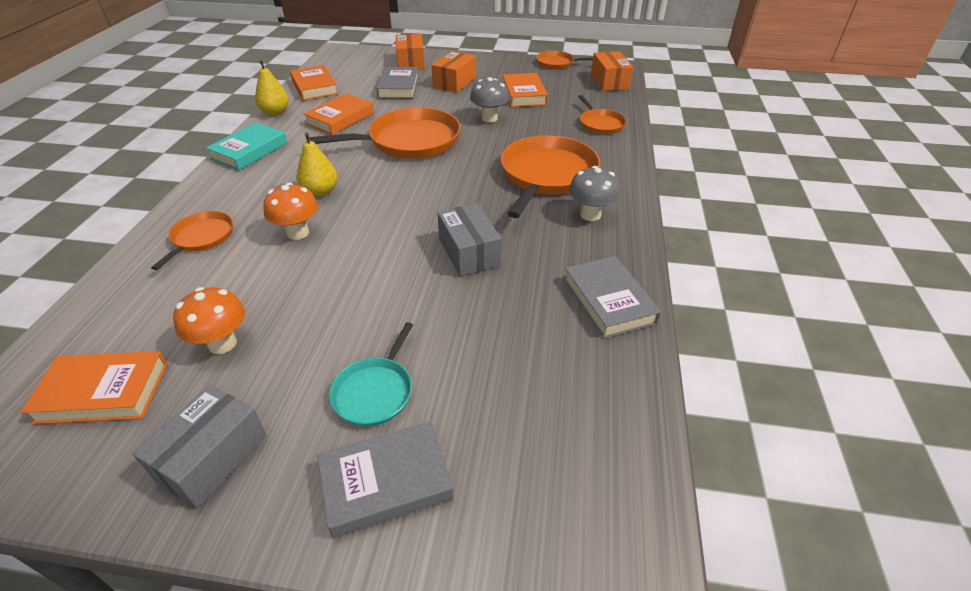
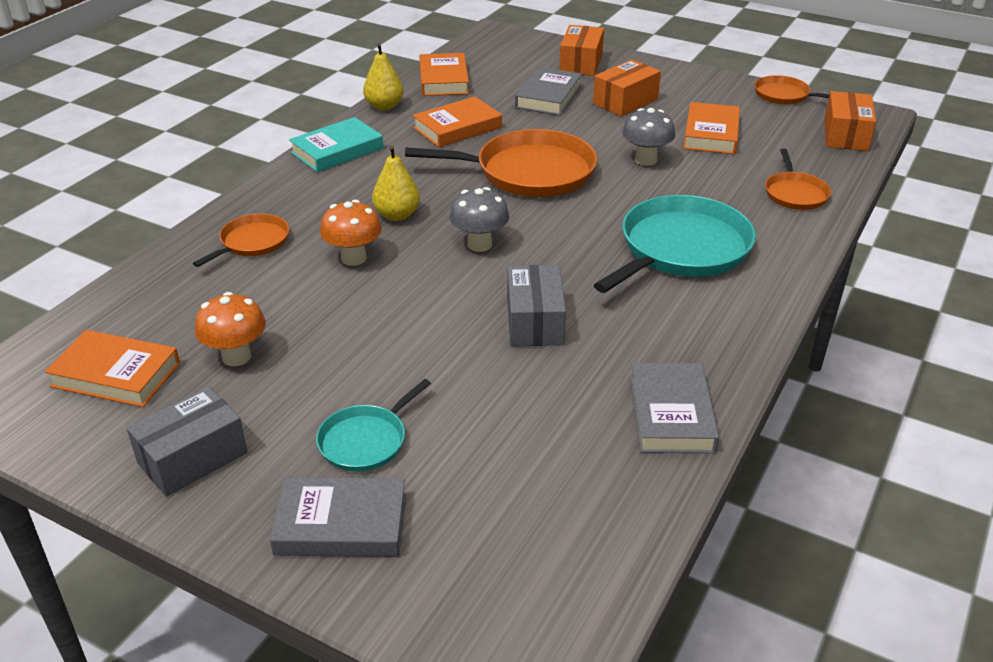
camera: 20 degrees right, 5 degrees down
(547, 175) = (681, 249): orange pan -> turquoise pan
(590, 215) = (709, 310): grey mushroom -> grey mushroom (479, 244)

